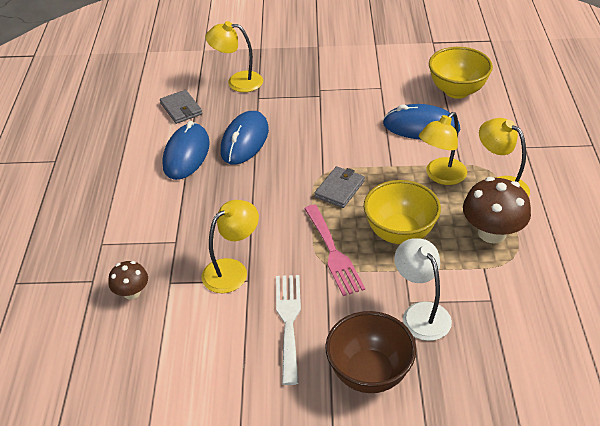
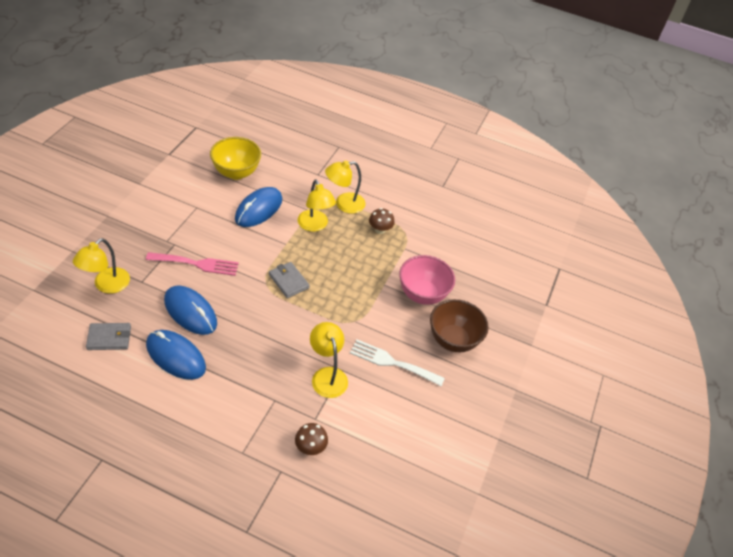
camera: 75 degrees left, 5 degrees up
(333, 253) = (347, 312): pink fork -> pink fork (197, 264)
(399, 233) = (352, 271): yellow bowl -> none
(421, 313) = (422, 294): white lamp -> pink bowl
(492, 233) = (380, 230): brown mushroom -> brown mushroom, size x0.57

